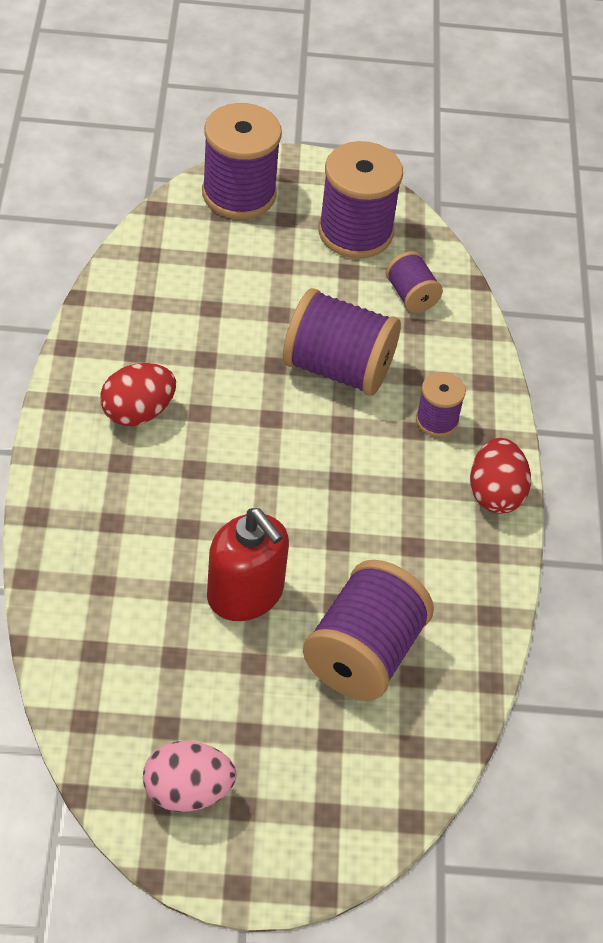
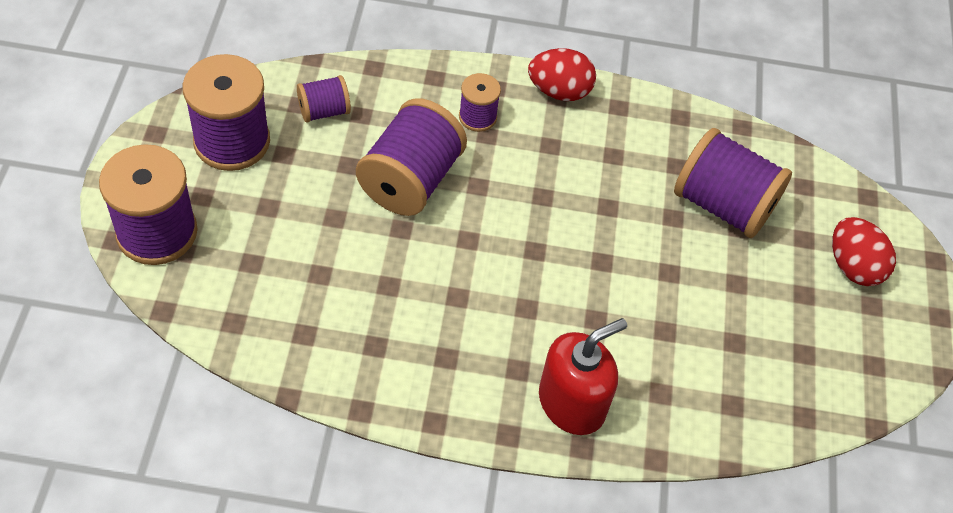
camera: 85 degrees left, 5 degrees up
(137, 412) = (455, 349): red egg -> red egg (853, 266)
(187, 792) = (864, 343): pink egg -> none
(245, 594) = (667, 281): red soap dispenser -> red soap dispenser (572, 403)

